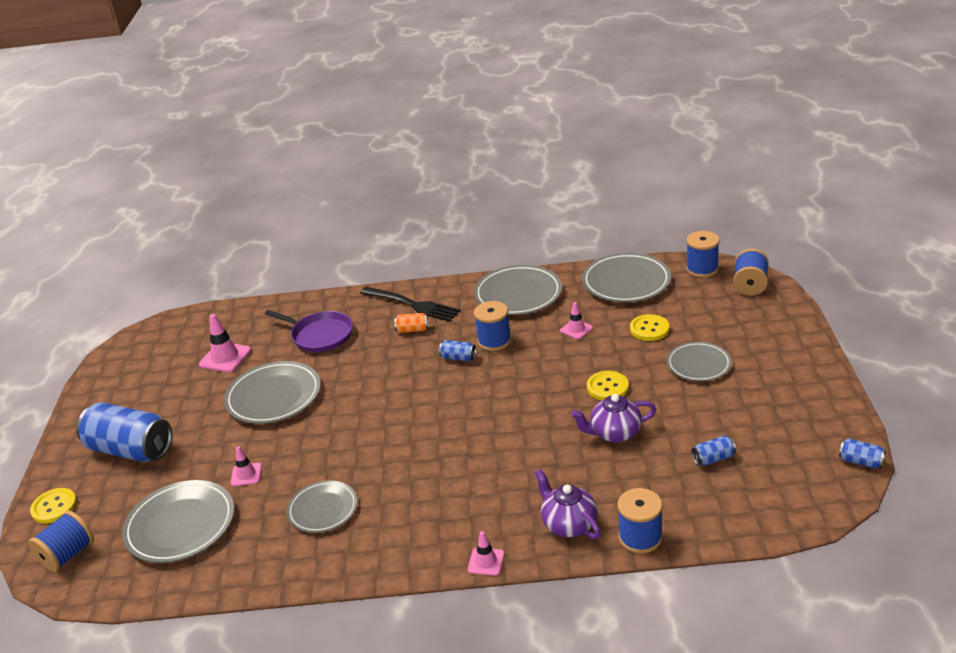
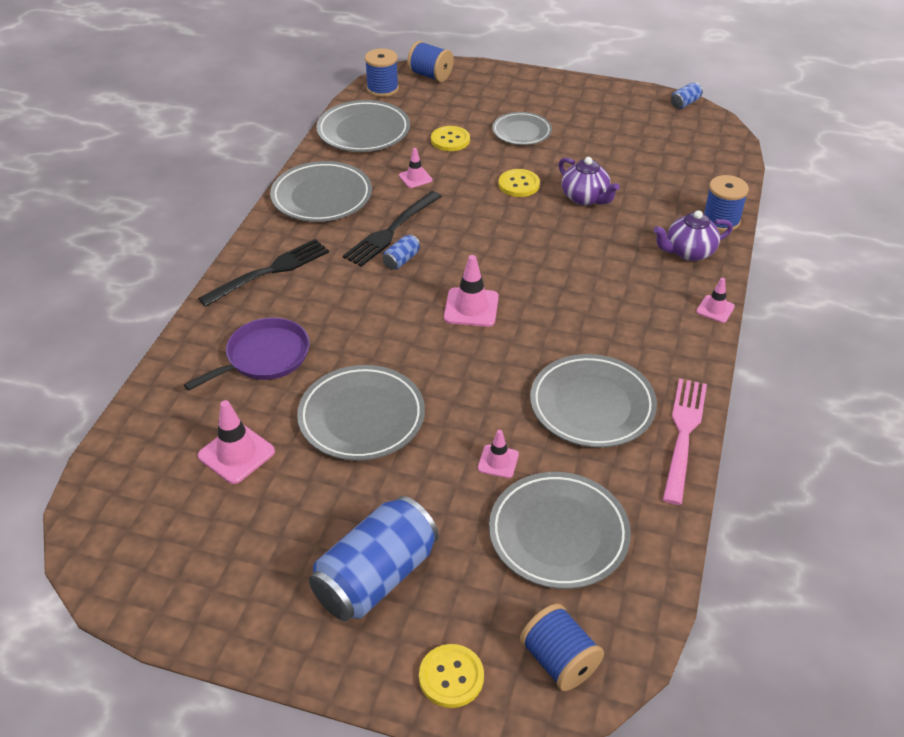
camera: 75 degrees left, 10 degrees up
(304, 574) = (683, 435): none -> pink fork
(323, 509) = (592, 405): grey plate -> grey plate, size x1.57
(412, 330) = (321, 281): orange can -> none
(416, 411) = (471, 307): none -> pink traffic cone
(494, 341) = (391, 231): blue spool -> black fork
(614, 433) = (585, 198): purple teapot -> purple teapot turned 45 degrees counterclockwise
(713, 459) = (646, 161): blue can -> none

